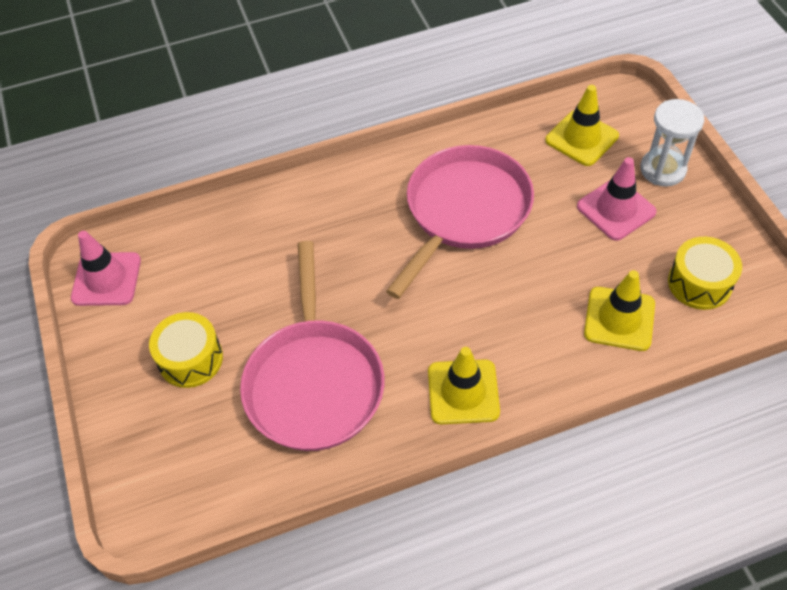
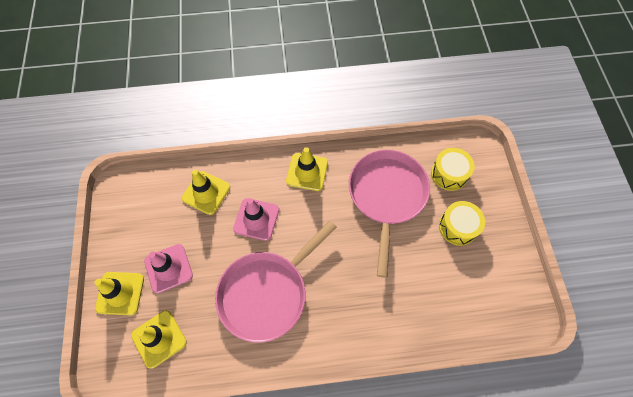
camera: 170 degrees left, 10 degrees up
(106, 279) = (516, 299): pink traffic cone -> pink traffic cone (256, 219)
(662, 169) = (120, 293): white hourglass -> yellow traffic cone
(699, 283) = (149, 203): yellow drum -> yellow drum (449, 174)

